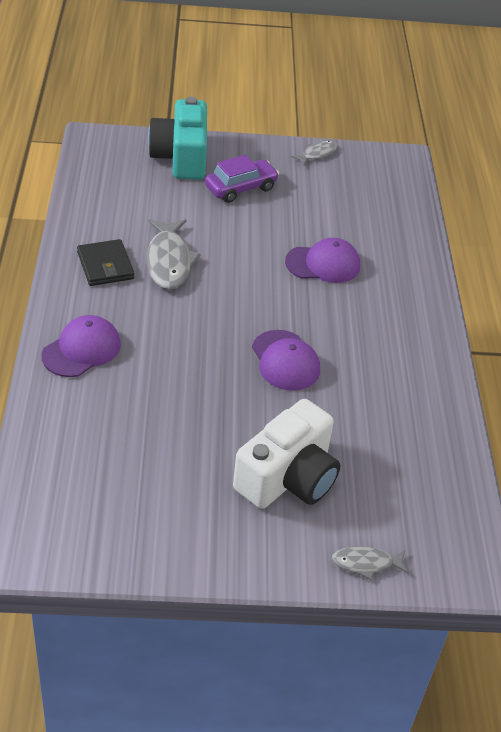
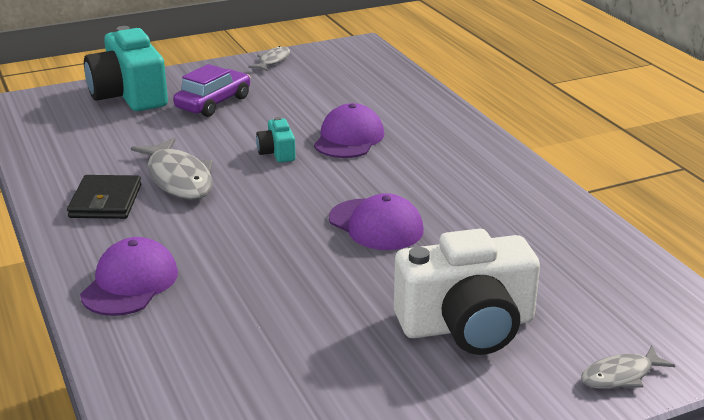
camera: 20 degrees left, 15 degrees down
(105, 265) = (106, 201): black wallet -> black wallet turned 45 degrees clockwise
(257, 260) = (277, 152): none -> turquoise camera
(288, 478) = (467, 326): white camera -> white camera turned 60 degrees clockwise
(323, 264) = (349, 138): purple cap -> purple cap turned 45 degrees counterclockwise

